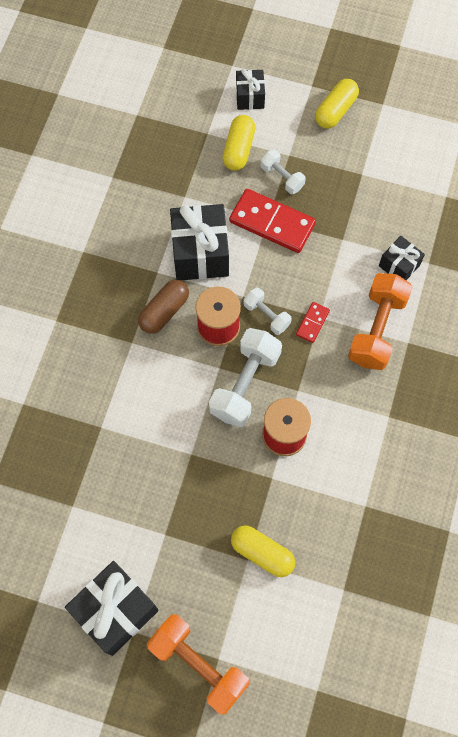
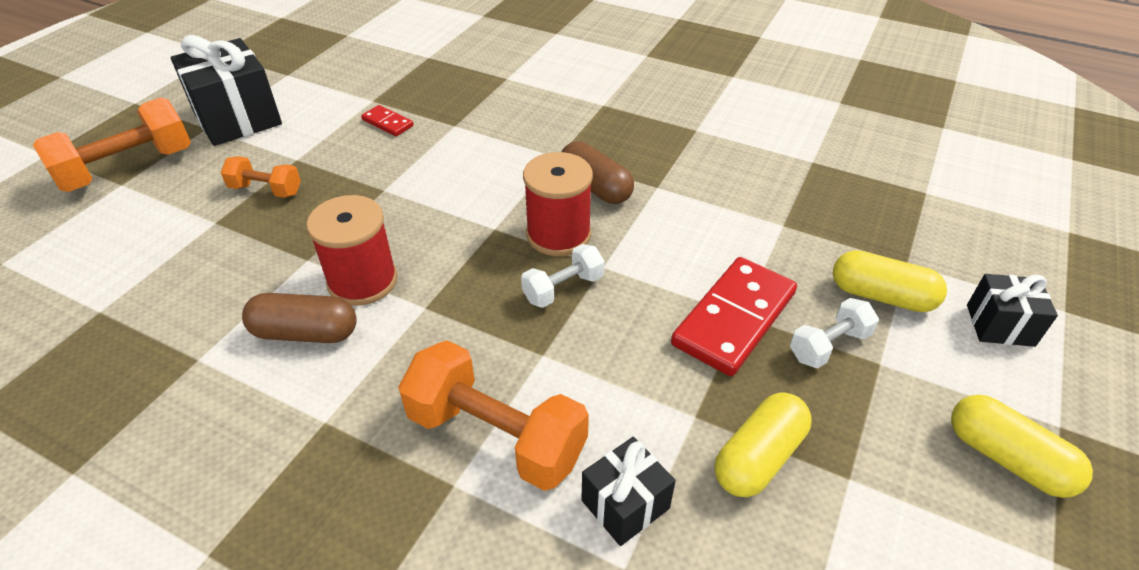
camera: 100 degrees right, 25 degrees down
(200, 253) = (682, 230): black gift -> none
(206, 540) = (266, 190): none -> orange dumbbell
(245, 384) = (458, 250): white dumbbell -> none
(262, 553) = (213, 236): yellow capsule -> yellow capsule (758, 457)
(312, 323) = (535, 343): red domino -> red domino (388, 123)
(332, 452) = (305, 333): none -> brown capsule

